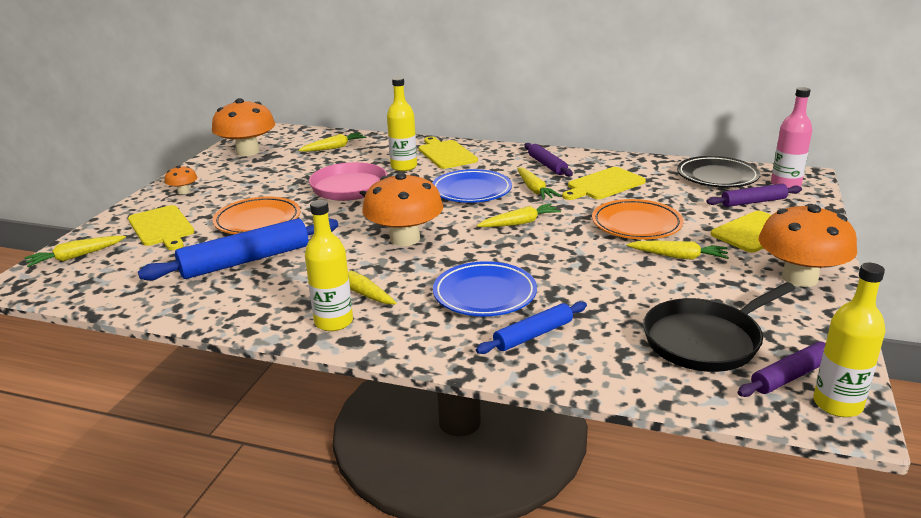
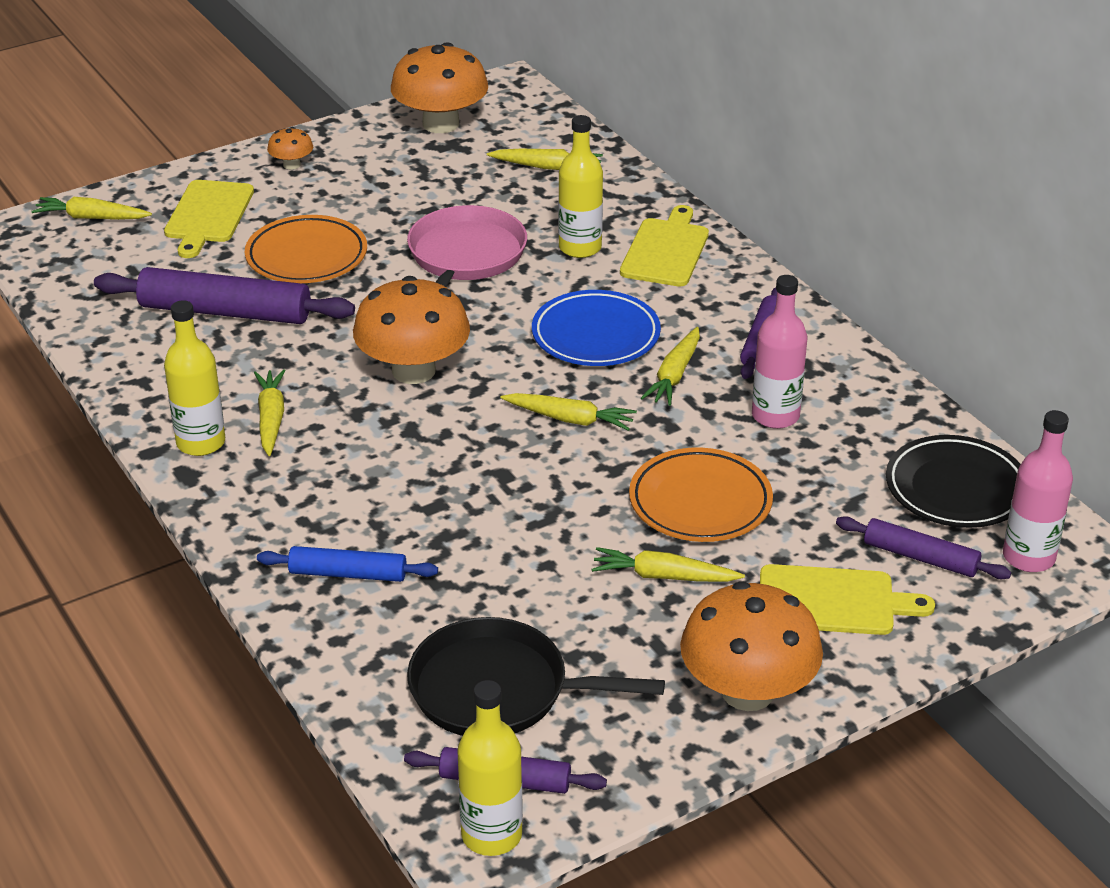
camera: 40 degrees right, 10 degrees up
(245, 261) = (225, 312): blue rolling pin -> purple rolling pin
(484, 294) = (379, 496): blue plate -> none
(603, 185) = (775, 416): yellow cutting board -> pink bottle
(678, 257) = (664, 576): yellow carrot -> yellow carrot turned 135 degrees clockwise

